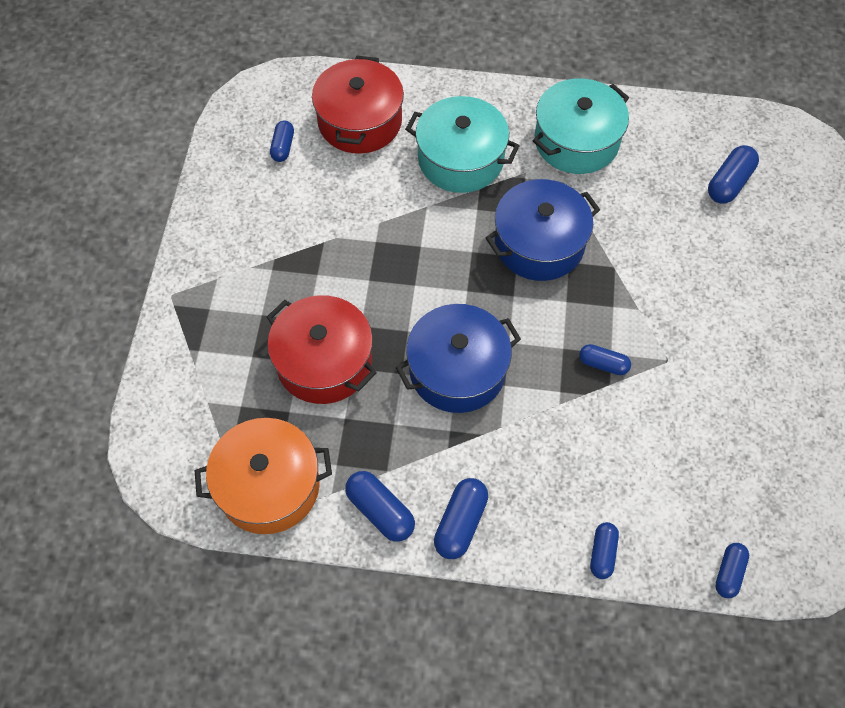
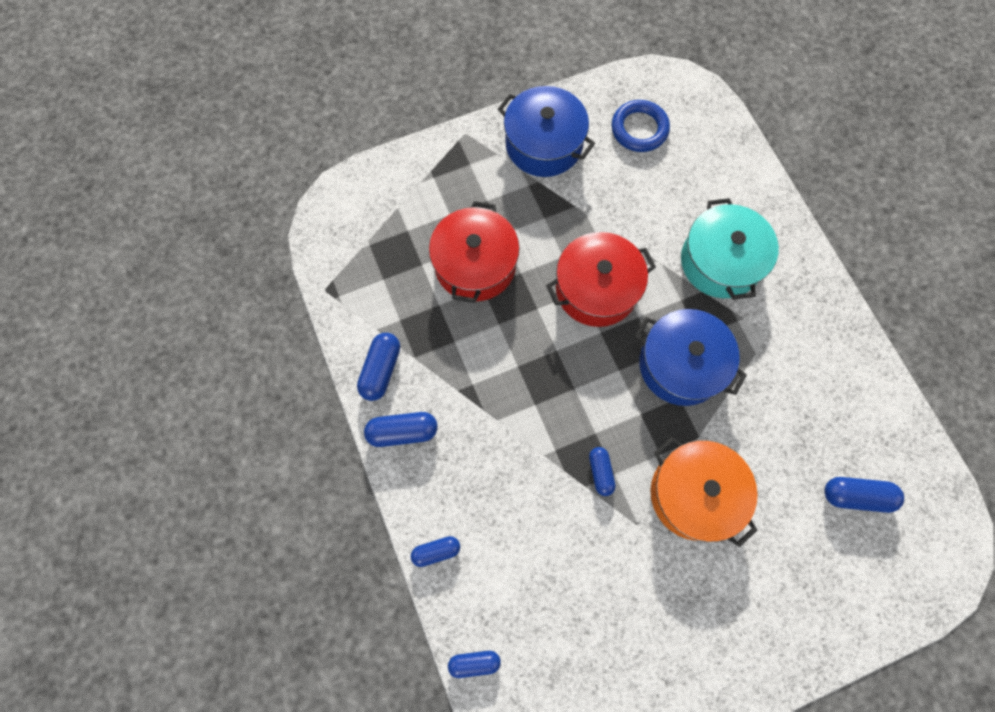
camera: 60 degrees right, 10 degrees up
(269, 486) = (358, 284): orange pot -> orange pot (694, 494)
(283, 147) = (639, 129): blue capsule -> blue ring
(360, 121) = (702, 168): red pot -> red pot (596, 289)
(457, 370) = (526, 362): blue pot -> blue pot (543, 144)
(576, 141) = (805, 343): turquoise pot -> none

